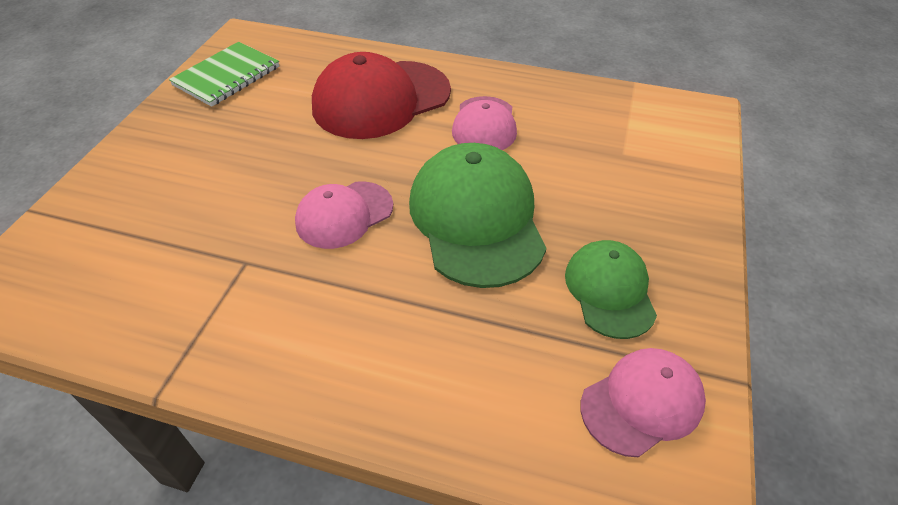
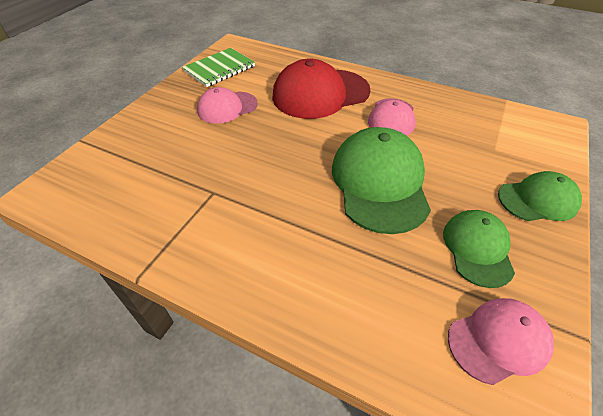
camera: 10 degrees right, 0 degrees up
(344, 215) = (285, 168): pink cap -> pink cap (227, 107)
(681, 216) = (537, 200): none -> green cap

